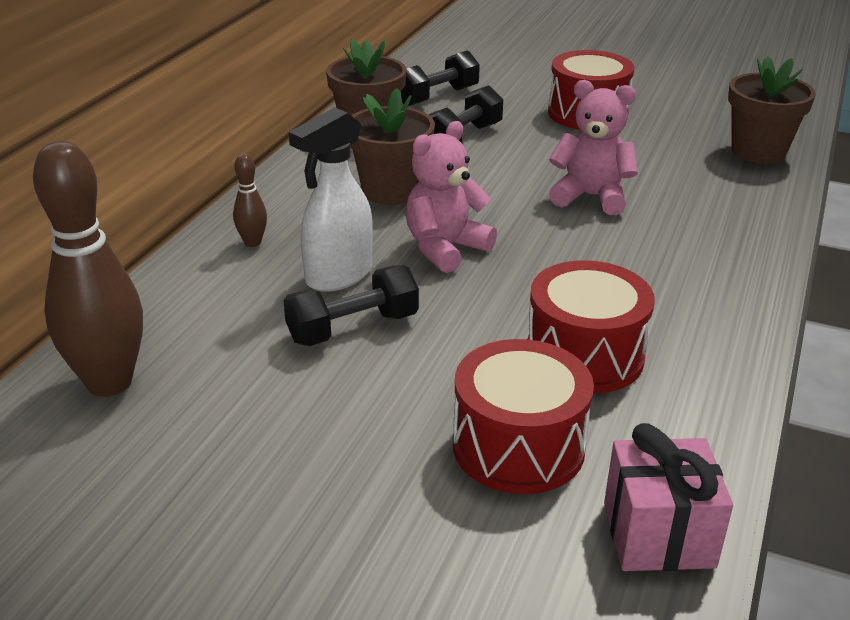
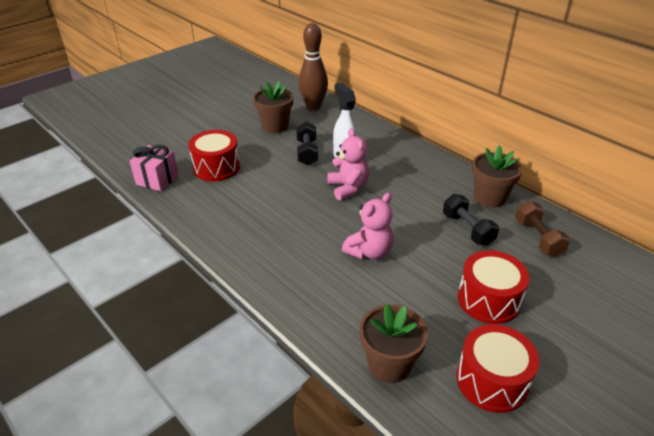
camera: 115 degrees right, 5 degrees up
(252, 242) = (384, 143): brown bowling pin -> none
(390, 191) = (412, 187): brown flower pot -> brown flower pot (275, 126)
(437, 97) = (538, 238): black dumbbell -> brown dumbbell
(584, 355) = (246, 198): red drum -> red drum (491, 381)

